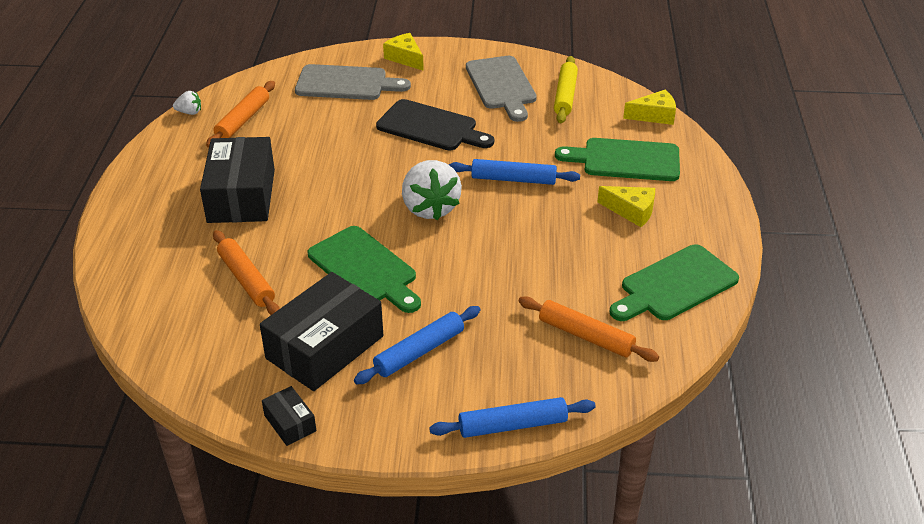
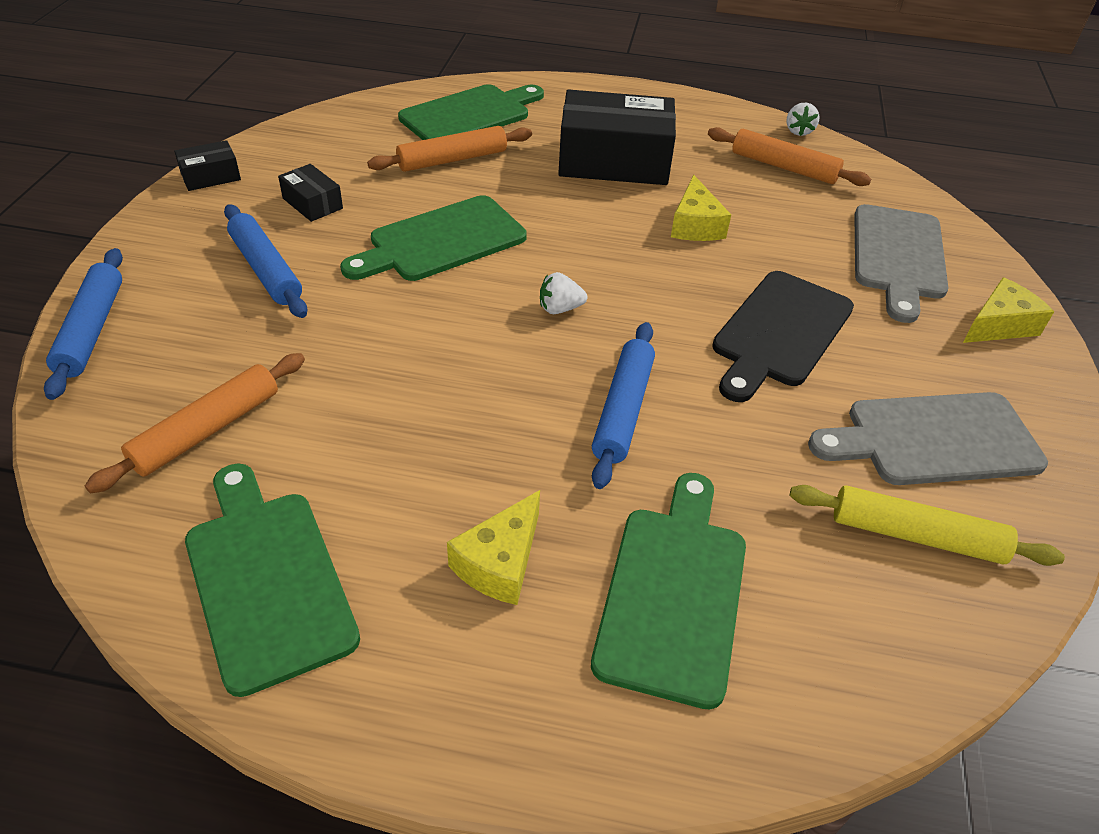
camera: 95 degrees right, 5 degrees up
(166, 280) = (469, 115): none -> green cutting board
(325, 347) = (312, 203): black box -> black box, size x0.45
(430, 208) = (560, 309): white strawberry -> white strawberry, size x0.45
(654, 115) = (858, 696): yellow cheese -> yellow cheese (695, 225)

